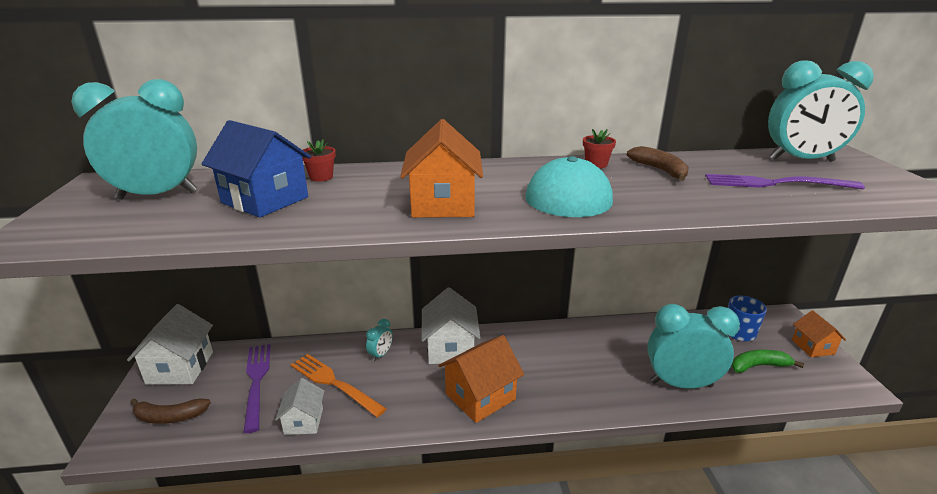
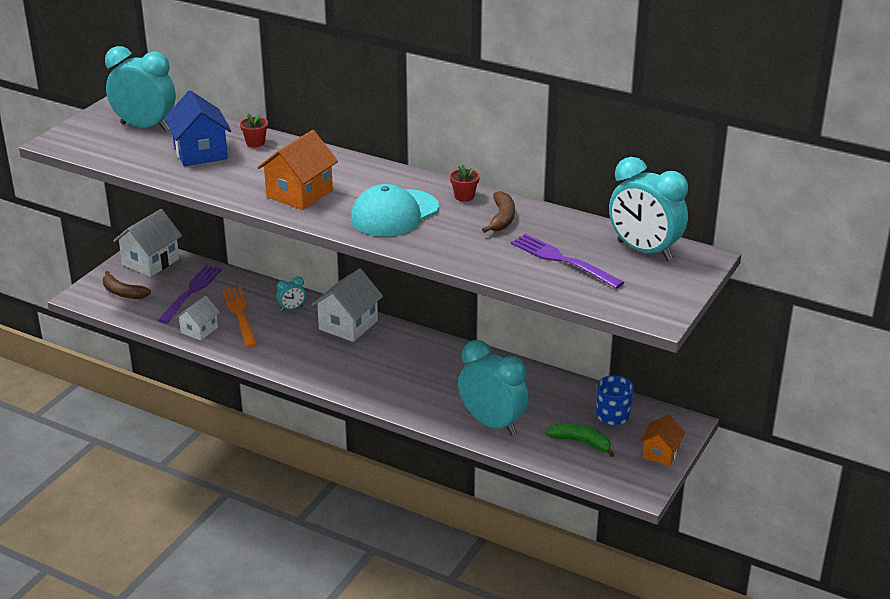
camera: 35 degrees right, 5 degrees up
(480, 396) = (329, 365): orange house -> none

